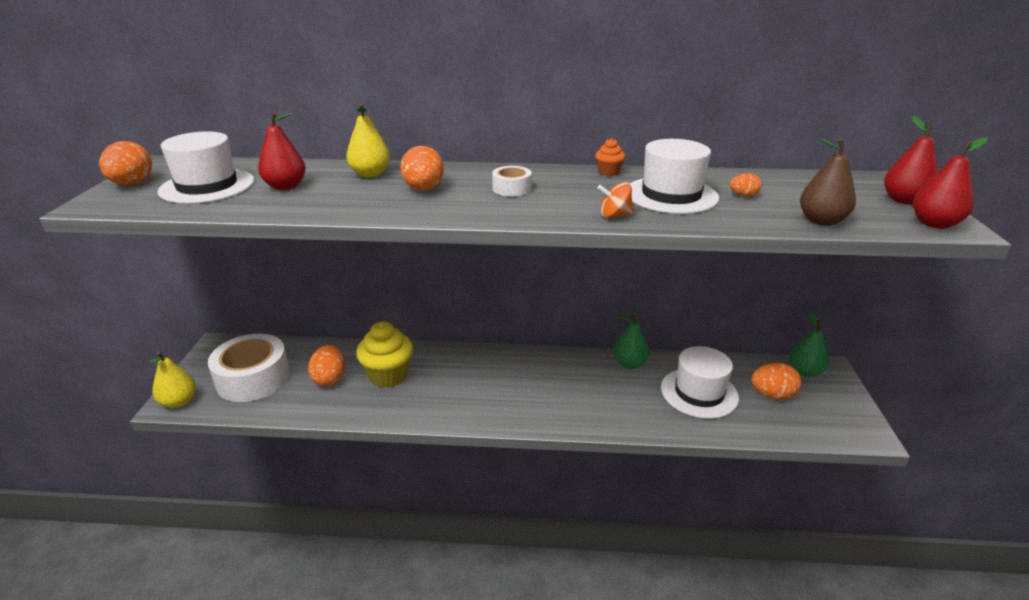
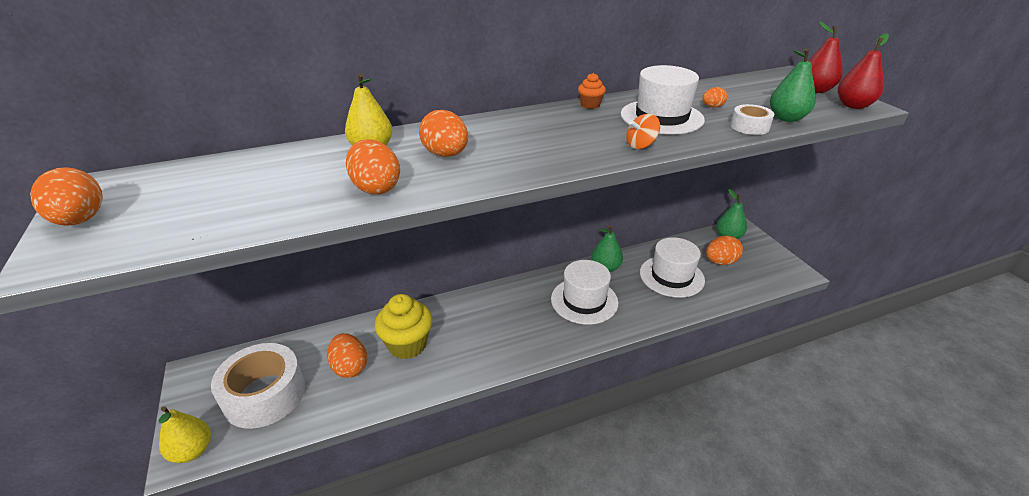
camera: 25 degrees left, 5 degrees up
(207, 186) = (192, 202): white hat -> white hat (584, 301)
(285, 186) = (292, 182): red pear -> none
(340, 203) = (376, 188): none -> orange egg
(512, 188) = (527, 137): white tape -> white tape (749, 126)
(821, 221) = (786, 118): brown pear -> green pear

